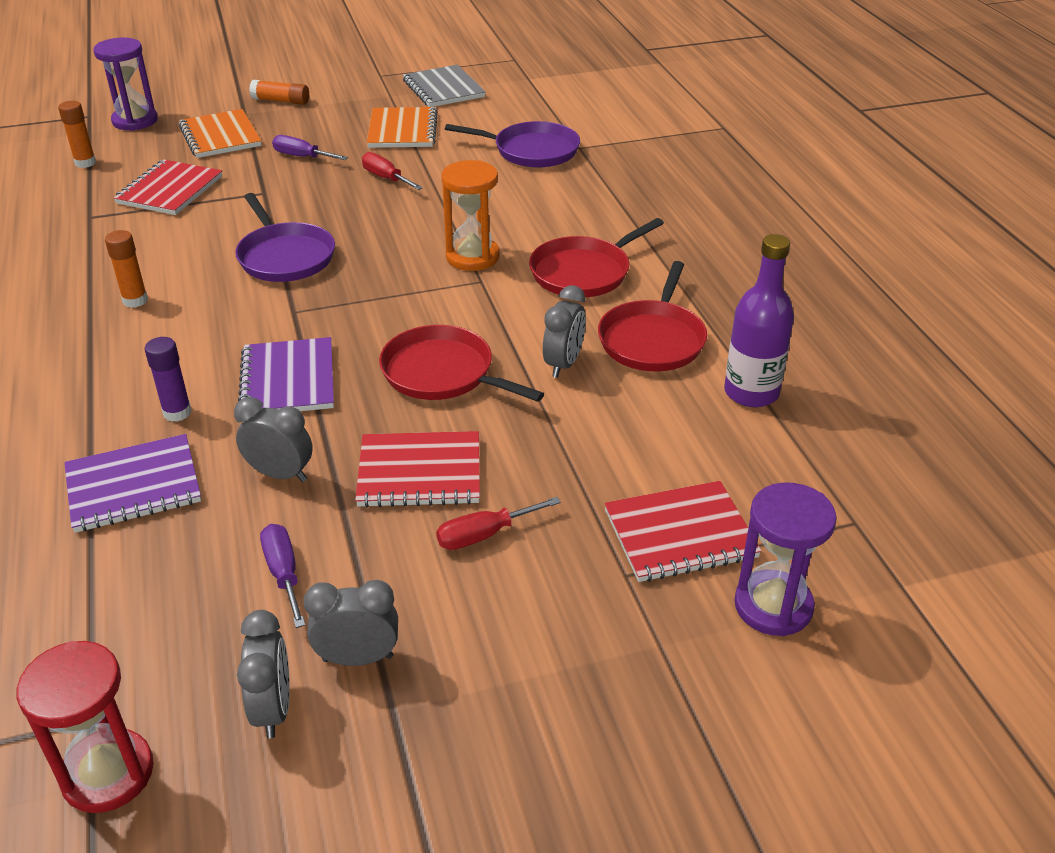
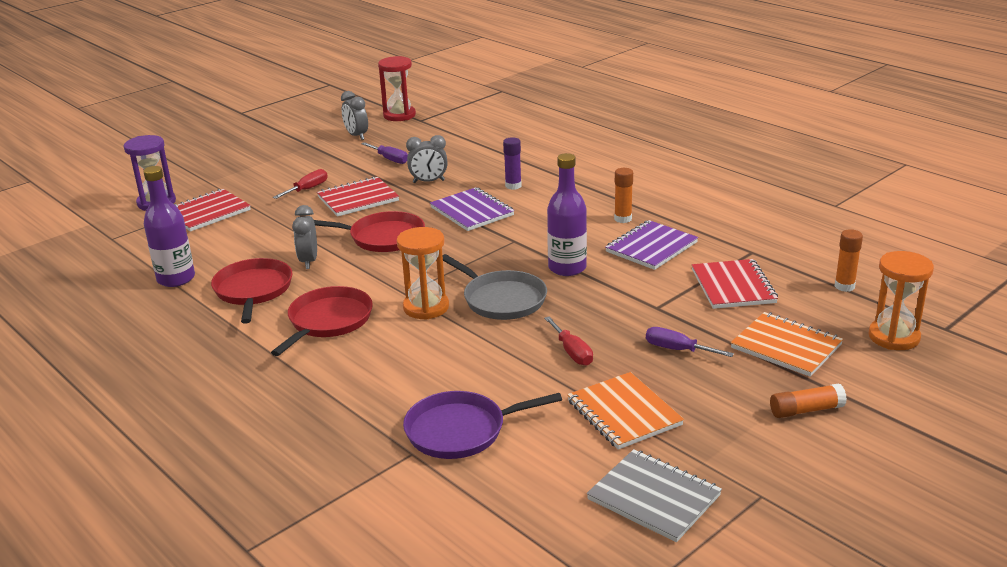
camera: 155 degrees right, 10 degrees down
(133, 486) = (494, 162): purple notebook -> purple notebook (651, 247)
(135, 121) = (894, 337): purple hourglass -> orange hourglass
(284, 256) = (567, 268): purple pan -> purple bottle
(302, 157) = (677, 349): purple screwdriver -> purple screwdriver turned 150 degrees counterclockwise
(358, 658) = (335, 151): grey clock -> none
(386, 178) = (572, 352): red screwdriver -> red screwdriver turned 45 degrees clockwise
(390, 242) = (501, 299): none -> grey pan

